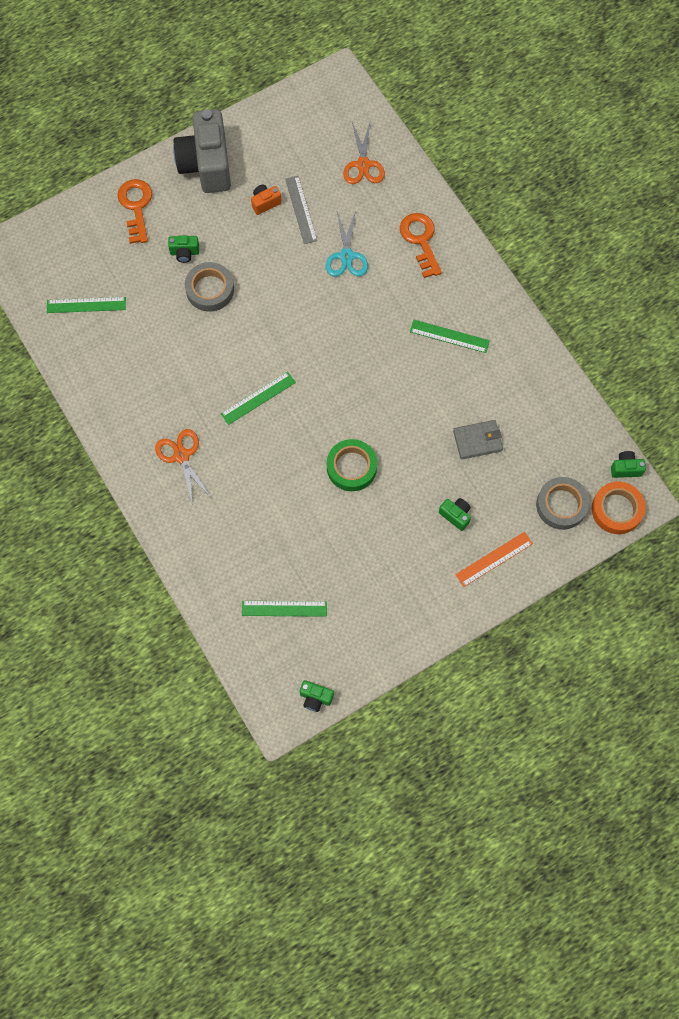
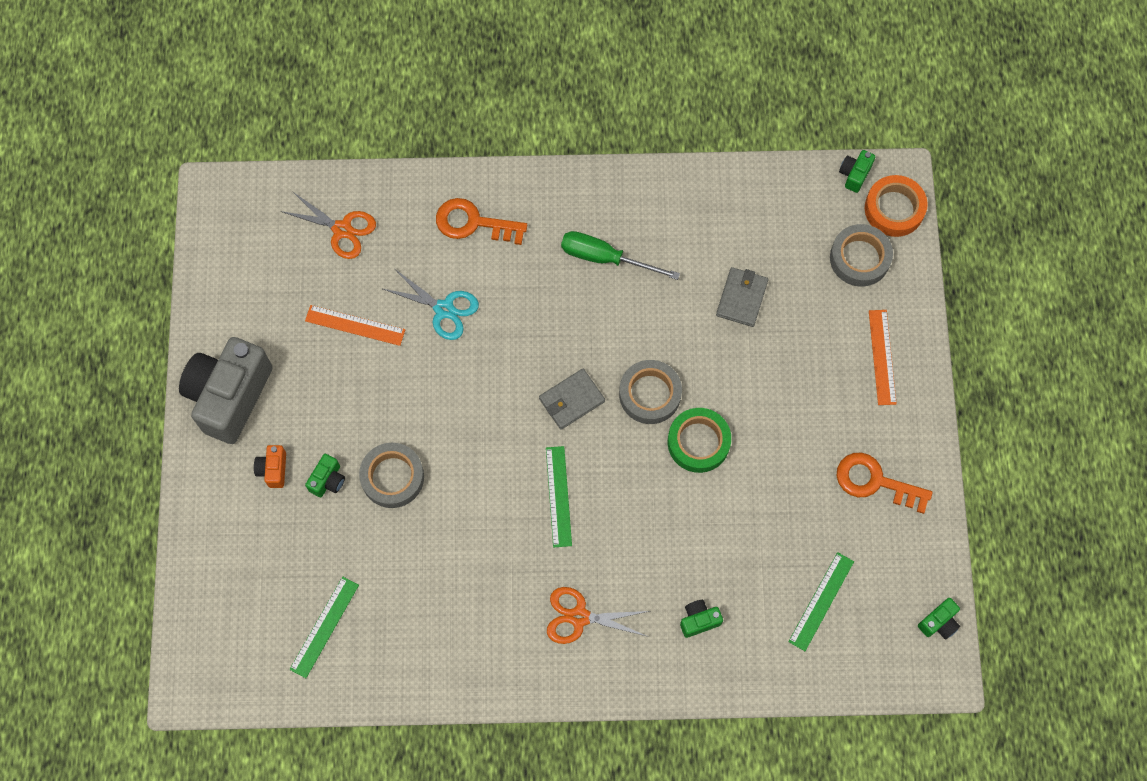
camera: 60 degrees left, 0 degrees up
(136, 206) = (232, 503): orange key -> orange key (874, 482)
(206, 165) = (229, 396): grey camera -> grey camera turned 90 degrees clockwise
(265, 203) = (321, 359): orange camera -> orange camera (273, 469)
(301, 209) = (355, 325): grey ruler -> orange ruler
(331, 370) = (571, 400): none -> grey wallet
(367, 417) = (650, 394): none -> grey tape
(449, 336) = (605, 258): green ruler -> green screwdriver
(455, 515) = (813, 367): green camera -> green camera (699, 620)

